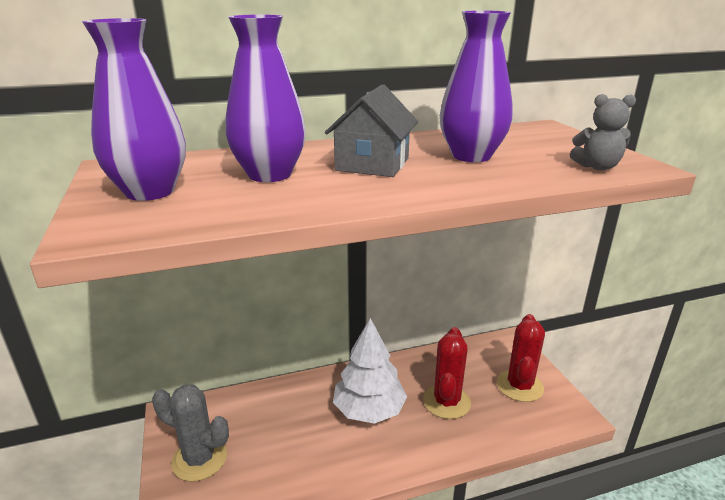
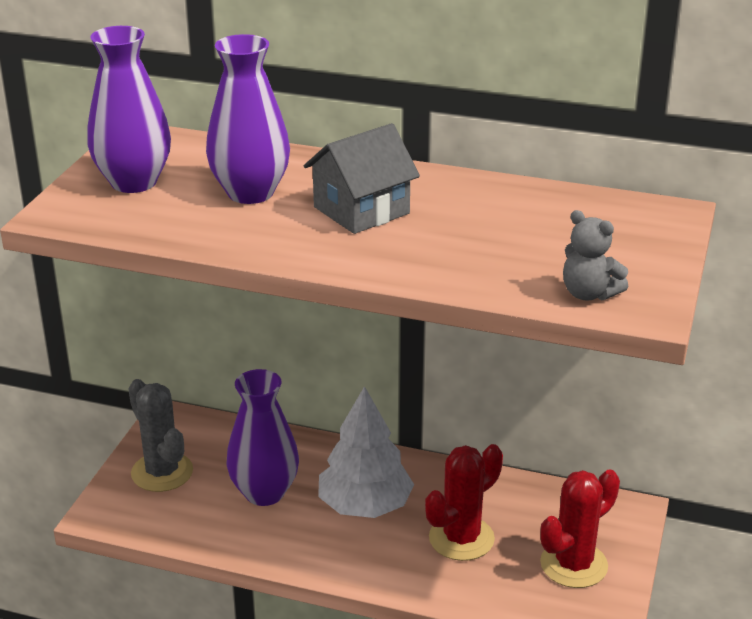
camera: 35 degrees right, 5 degrees up
(471, 156) = (482, 232): purple vase -> purple vase (264, 492)

